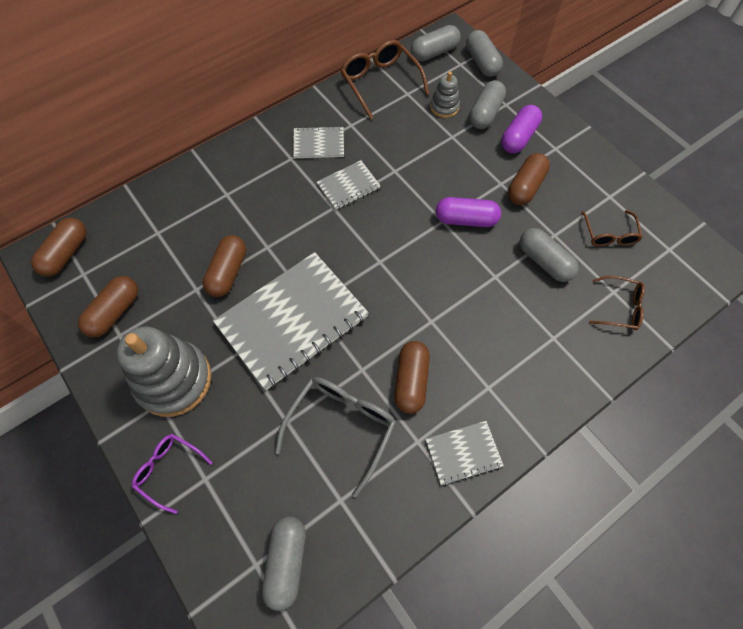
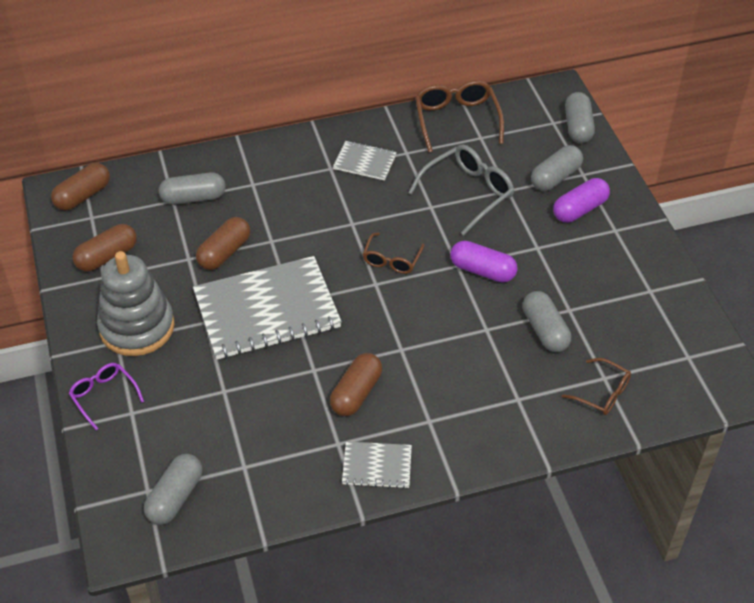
camera: 20 degrees right, 15 degrees down
(341, 426) = (273, 410): grey glasses -> grey glasses (468, 193)
(348, 186) = (376, 208): grey notebook -> none
(434, 52) = (530, 104): grey capsule -> grey capsule (193, 198)
(444, 107) = (514, 160): grey stacking toy -> none
(525, 187) = (561, 258): brown capsule -> none
(609, 234) = (629, 325): brown glasses -> brown glasses (391, 260)

